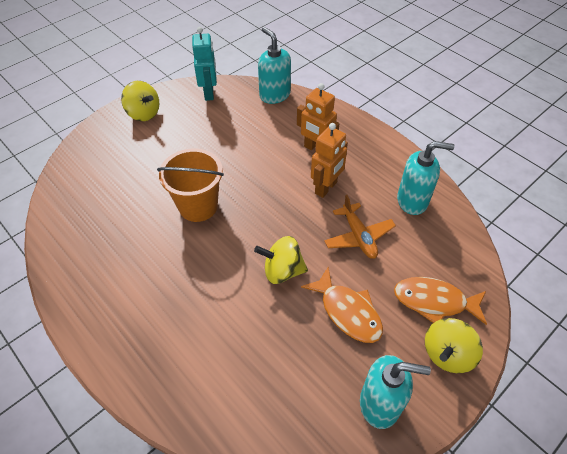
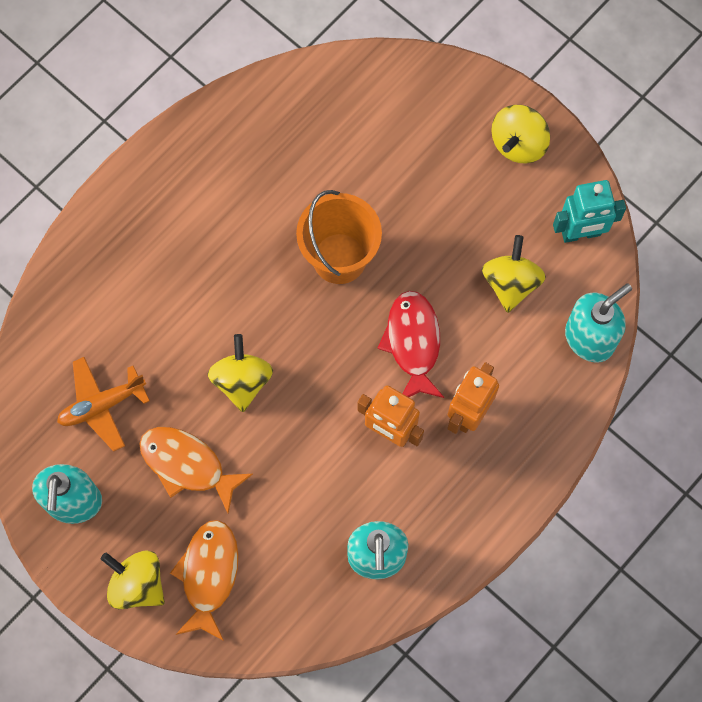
camera: 85 degrees right, 20 degrees up
(234, 124) = (511, 283): none -> yellow spinning top
(266, 172) = (413, 343): none -> red fish
(348, 312) = (187, 465): orange fish -> orange fish turned 75 degrees clockwise
(358, 236) = (305, 478): orange plane -> orange plane (102, 405)

